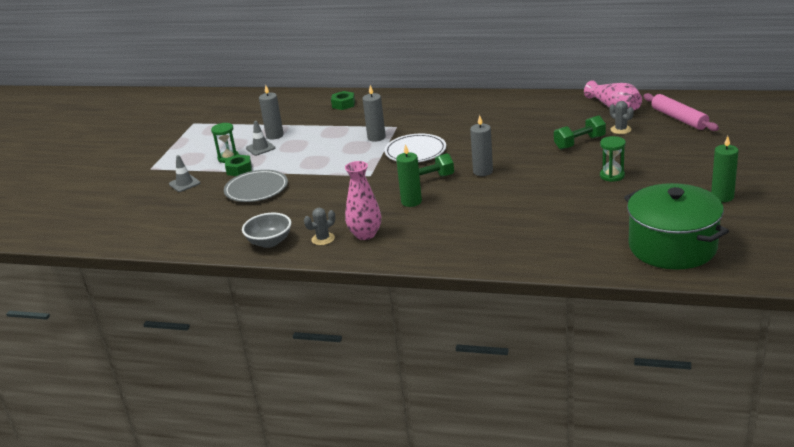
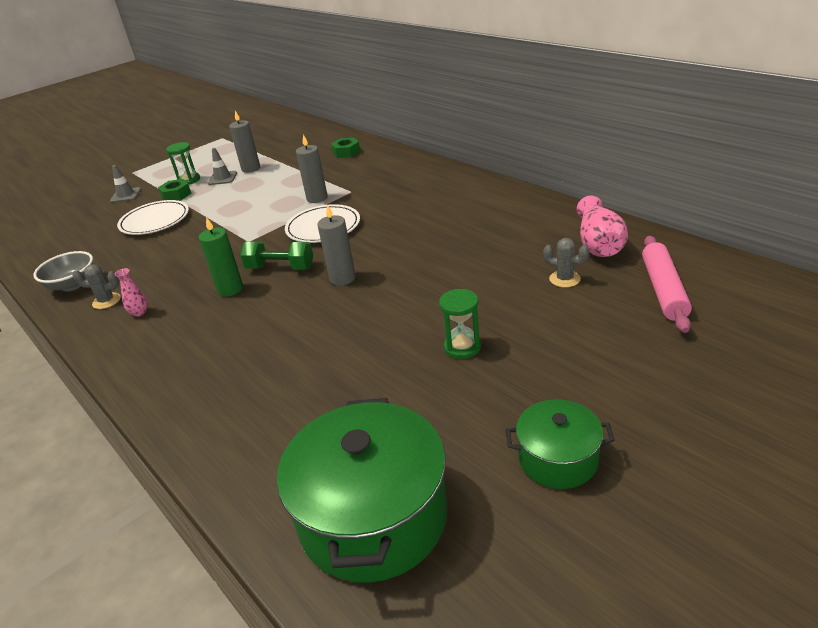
camera: 35 degrees right, 5 degrees up
(256, 189) = (155, 221): grey plate -> white plate
(365, 234) = (139, 312): pink vase -> pink vase, size x0.51
(579, 143) = (492, 280): green dumbbell -> none
(621, 130) = (564, 279): grey cactus -> grey cactus turned 60 degrees counterclockwise
(722, 197) = (558, 459): green candle -> green pot

